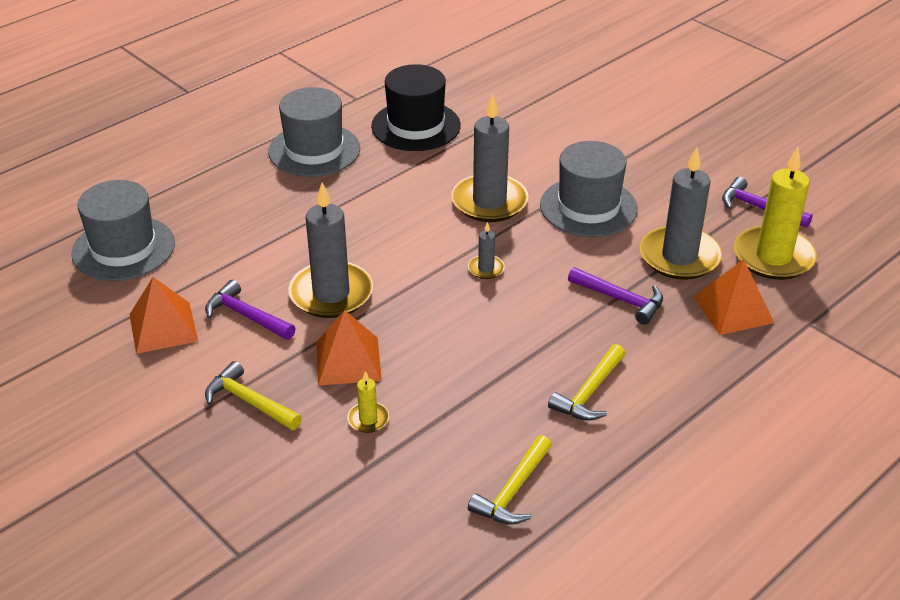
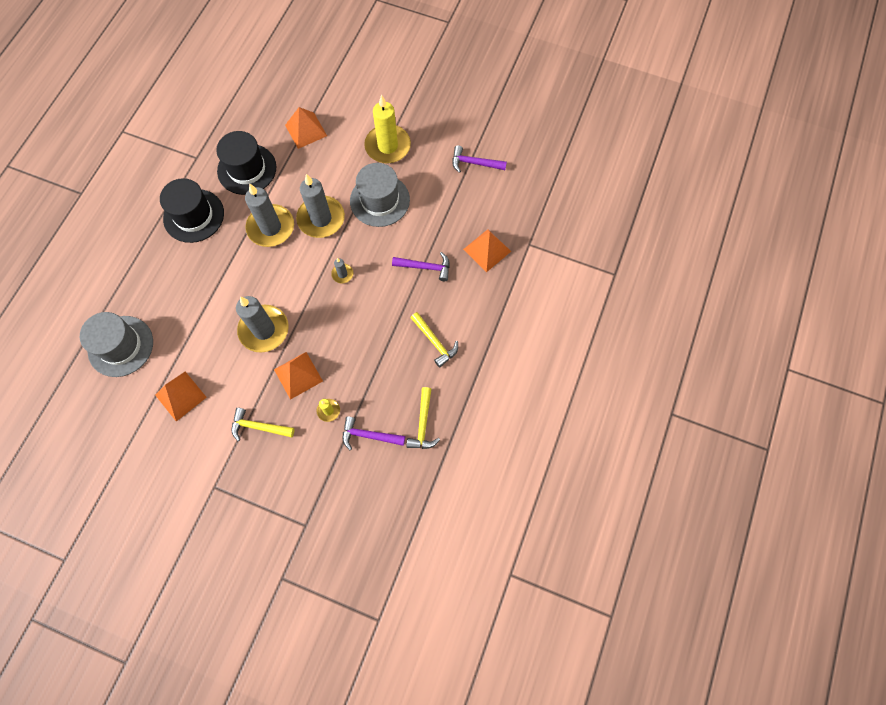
camera: 25 degrees left, 30 degrees up
(246, 316) = (224, 367): purple hammer -> purple hammer (369, 435)
(314, 150) = (194, 216): grey hat -> black hat
(521, 111) = (306, 130): none -> orange pyramid
(589, 392) = (435, 342): yellow hammer -> yellow hammer turned 45 degrees counterclockwise
(679, 257) = (445, 221): grey candle -> grey candle (271, 227)
(773, 257) = (495, 200): yellow candle -> yellow candle (388, 146)

